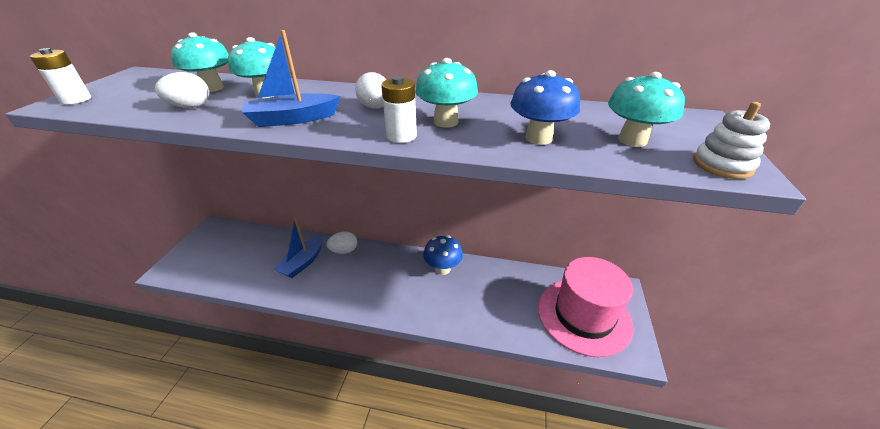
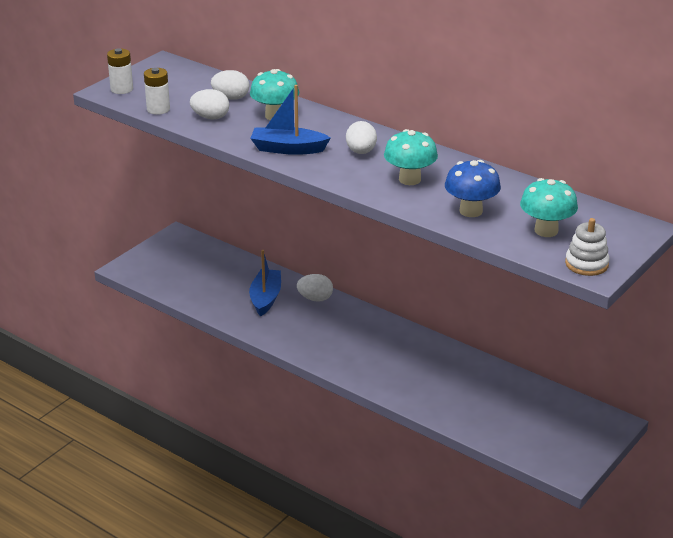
camera: 25 degrees right, 5 degrees down
(212, 88) = (231, 98): turquoise mushroom -> white egg
(303, 262) = (265, 298): blue boat -> blue boat turned 135 degrees clockwise
(401, 136) = (364, 184): white battery -> white battery (158, 109)
(442, 268) = (417, 346): blue mushroom -> none
(583, 315) = (544, 430): pink hat -> none

